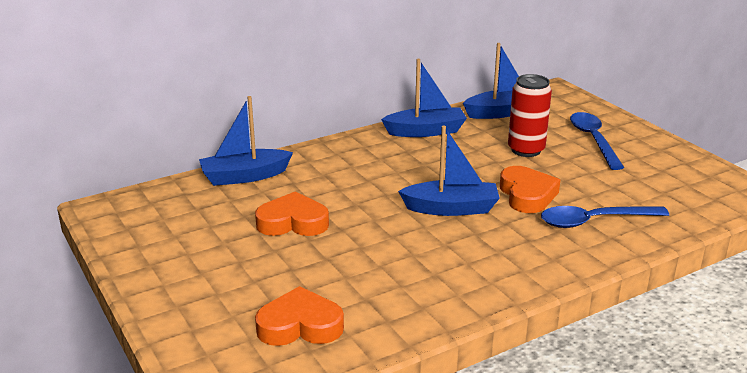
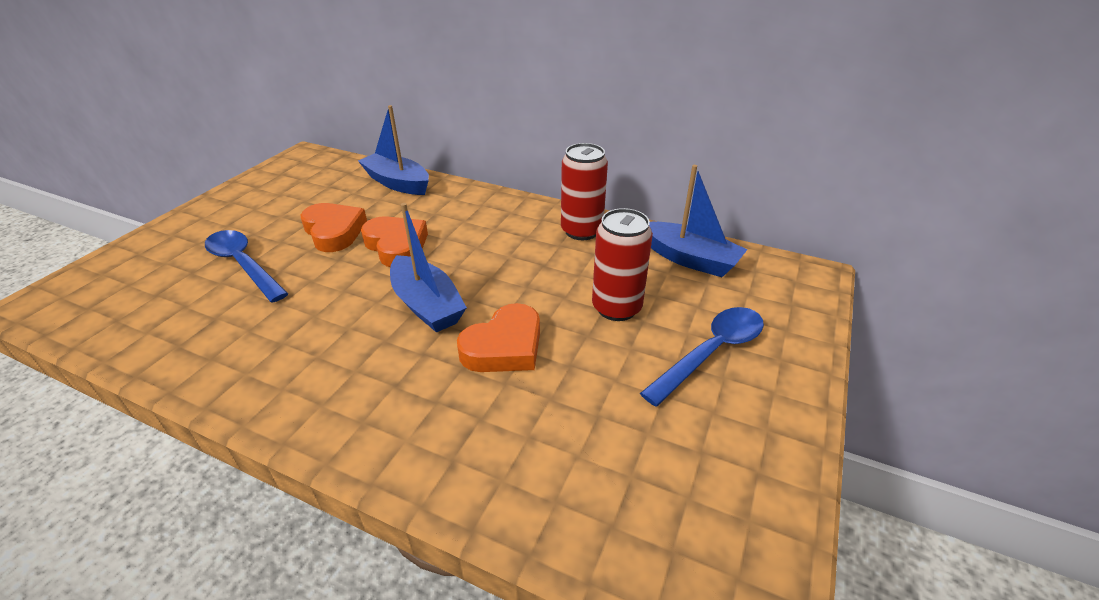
camera: 55 degrees right, 10 degrees up
(300, 325) = (156, 300): orange heart -> orange heart (396, 246)
(425, 131) = (581, 231): blue boat -> red can
(594, 221) = (484, 427): blue spoon -> blue spoon (243, 264)

